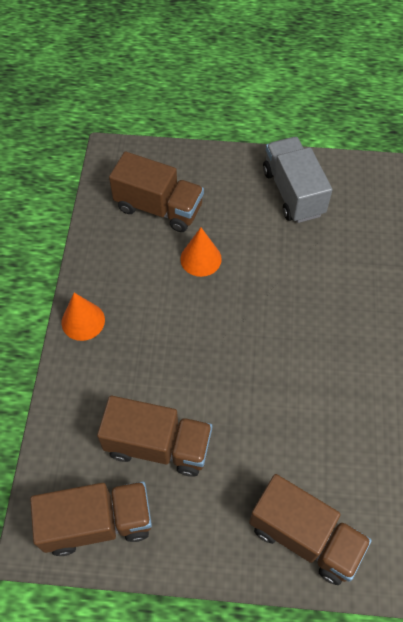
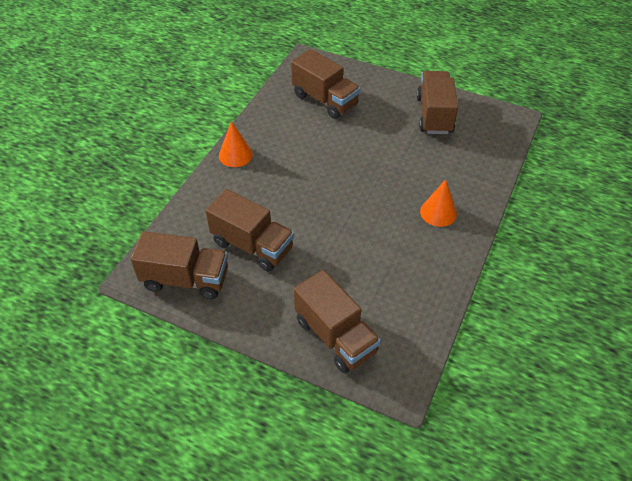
camera: 20 degrees right, 10 degrees down
(201, 259) = (341, 139): orange cone -> orange cone (438, 212)
(293, 192) = (434, 115): grey truck -> brown truck

